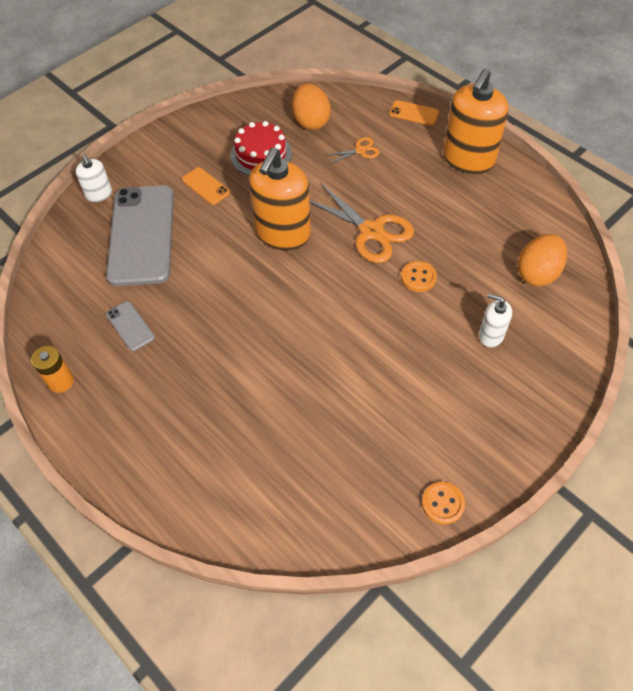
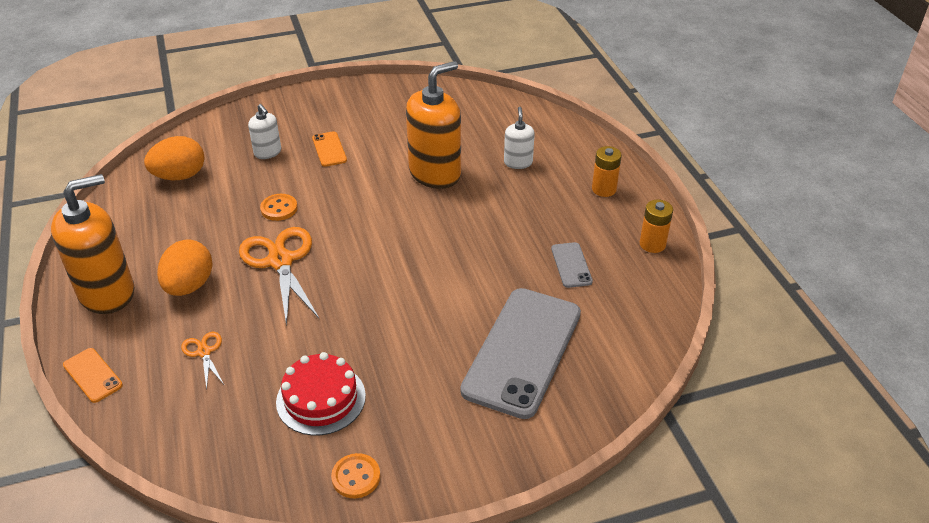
camera: 155 degrees left, 15 degrees down
(99, 194) = (555, 427): white soap dispenser -> white soap dispenser (518, 162)
(126, 436) = (604, 189): none -> orange battery
(205, 186) = (416, 382): orange phone -> orange phone (329, 149)
(283, 234) = (368, 293): orange soap dispenser -> orange soap dispenser (435, 173)
(311, 121) = (221, 420): orange egg -> orange egg (189, 286)
(360, 150) = (204, 352): orange scissors -> orange scissors turned 60 degrees clockwise
(443, 503) = (397, 89): orange button -> orange button (356, 477)

